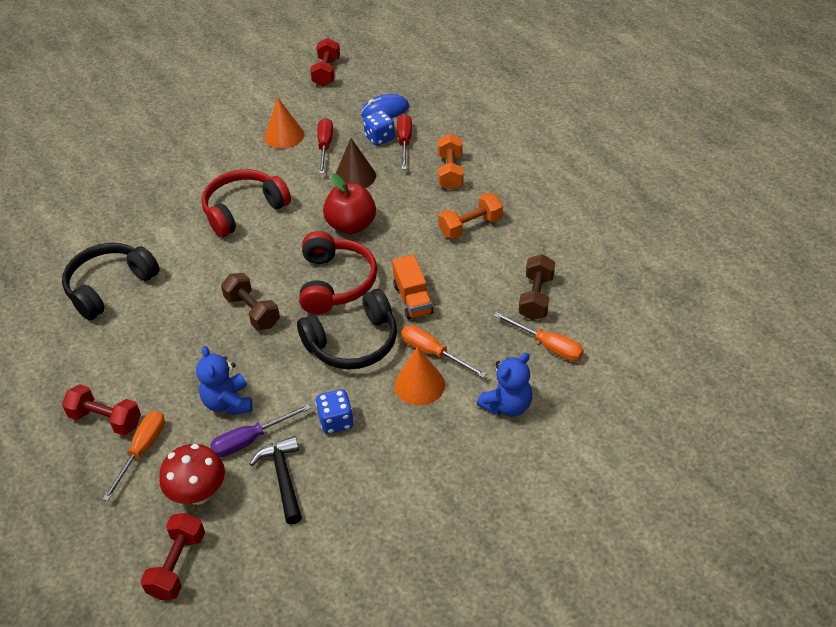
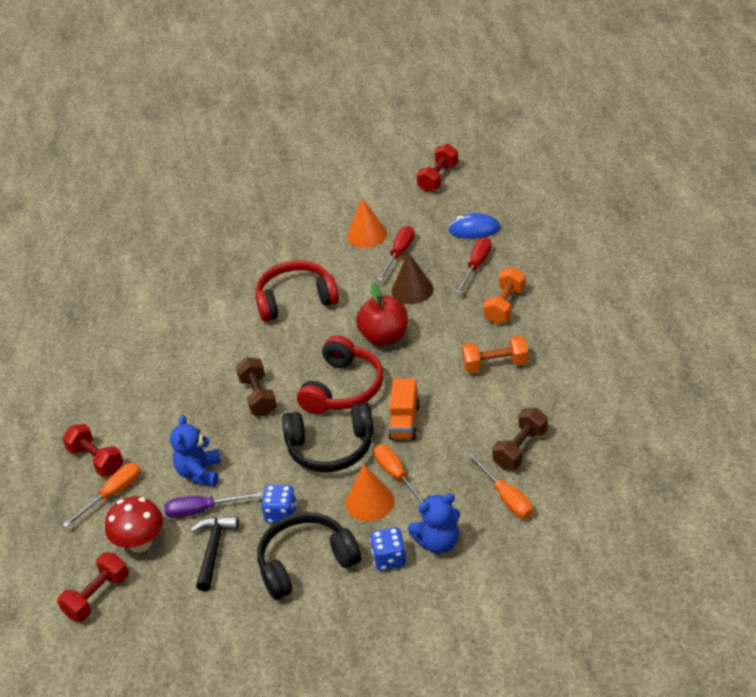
camera: 25 degrees right, 5 degrees down
(110, 287) = (150, 344): black headphones -> black headphones (306, 563)
(380, 138) = (455, 256): blue dice -> blue dice (389, 559)

